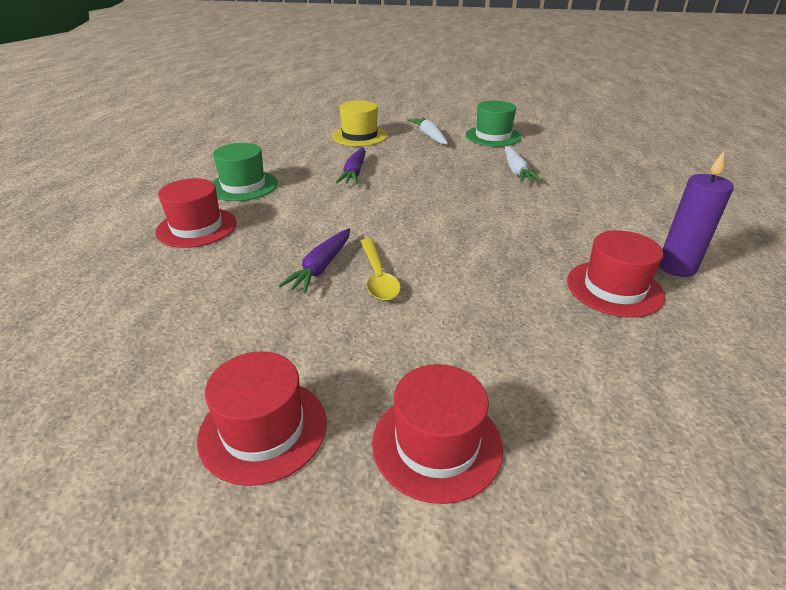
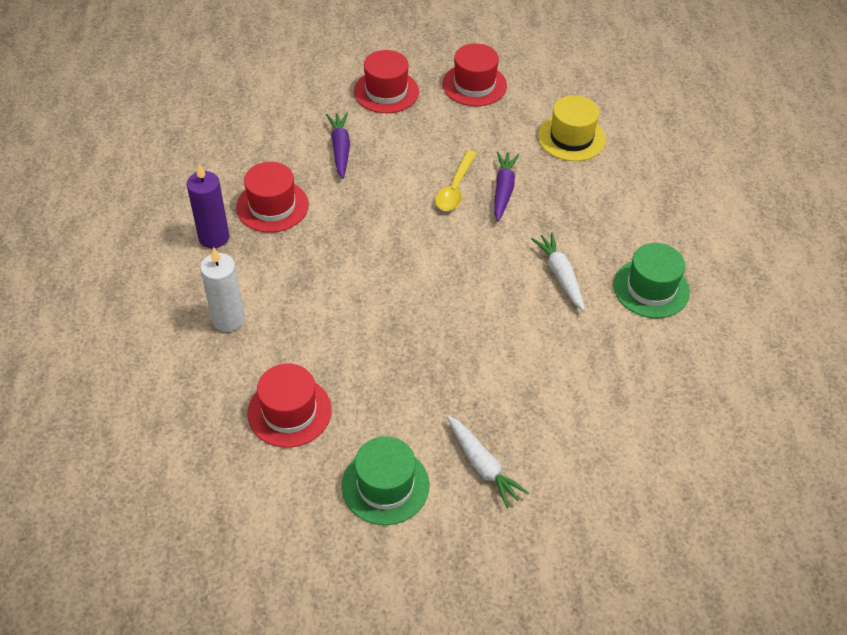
camera: 165 degrees right, 15 degrees up
(197, 227) = (640, 217): red hat -> red hat (289, 411)
(354, 173) = (544, 338): purple carrot -> purple carrot (340, 149)
(359, 136) = (586, 445): yellow hat -> yellow hat (571, 138)
(378, 277) = (455, 188): yellow spoon -> yellow spoon turned 135 degrees counterclockwise
(516, 171) = (348, 379): white carrot -> white carrot (560, 275)
(629, 208) = (228, 319): none -> white candle

